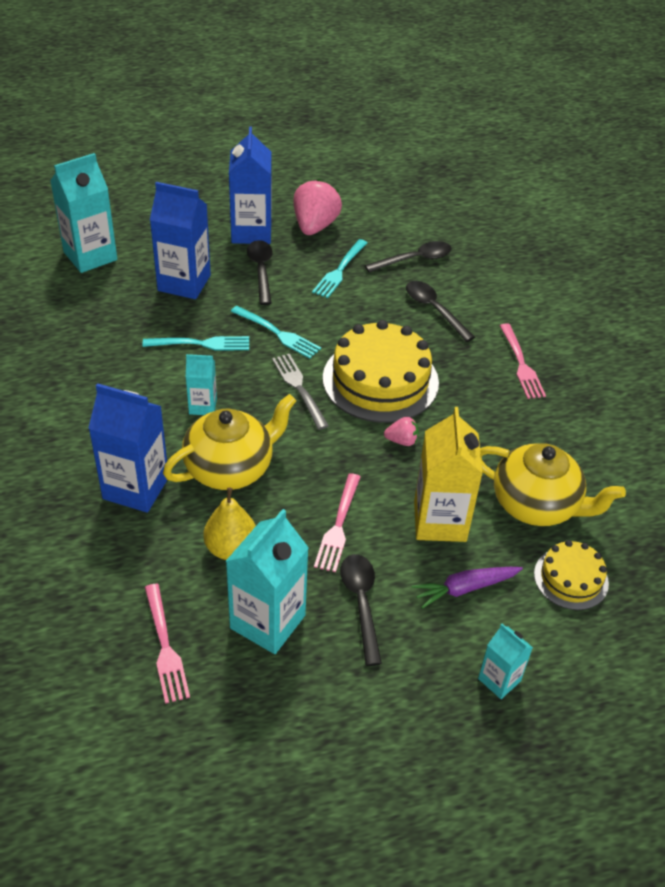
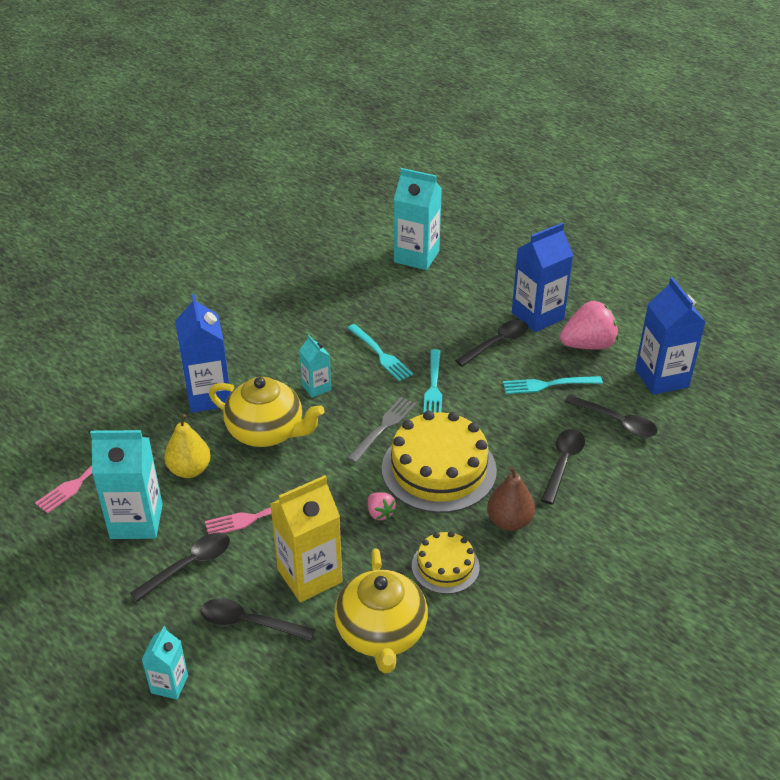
camera: 60 degrees right, 5 degrees down
(184, 283) = (438, 313): blue carton -> blue carton (661, 378)
(465, 588) = (249, 623): purple carrot -> black spoon
(472, 370) = (509, 521): none -> brown pear
(521, 364) = (552, 551): pink fork -> none
(571, 578) = (313, 692): yellow cake -> yellow cake (445, 566)

